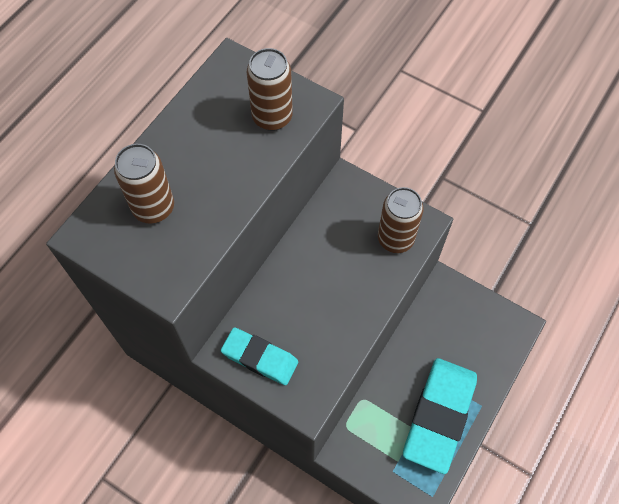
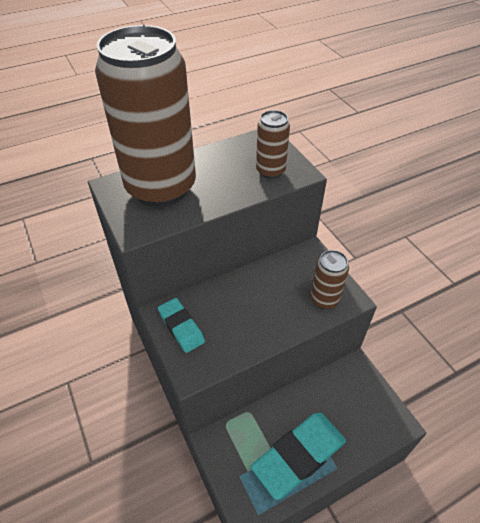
camera: 30 degrees right, 15 degrees down
(153, 208) = (161, 187): brown can -> brown can, size x2.30

